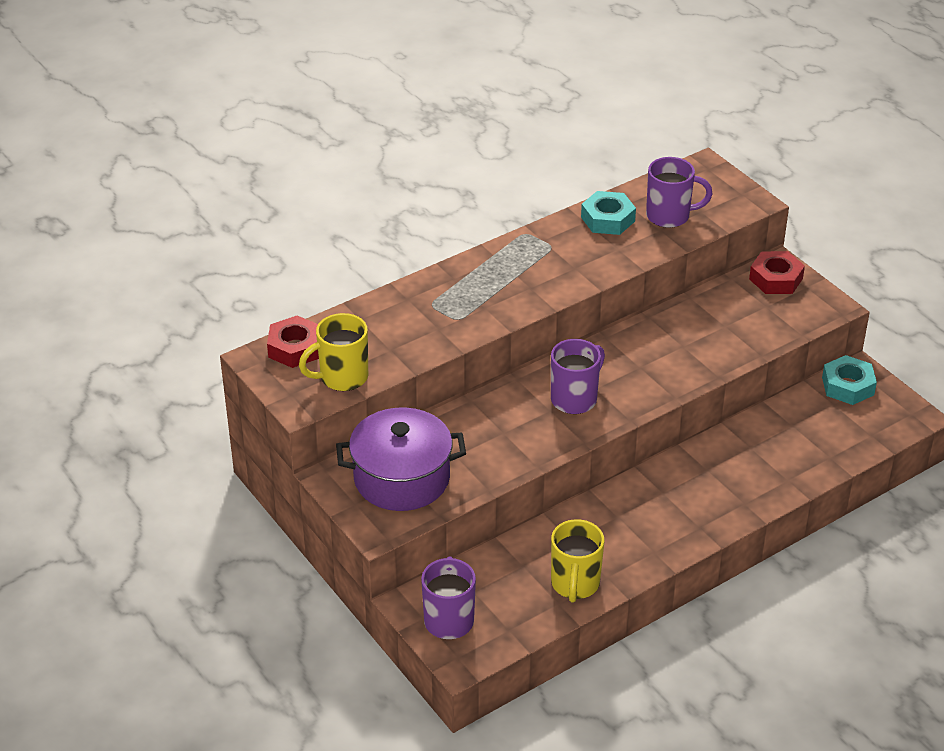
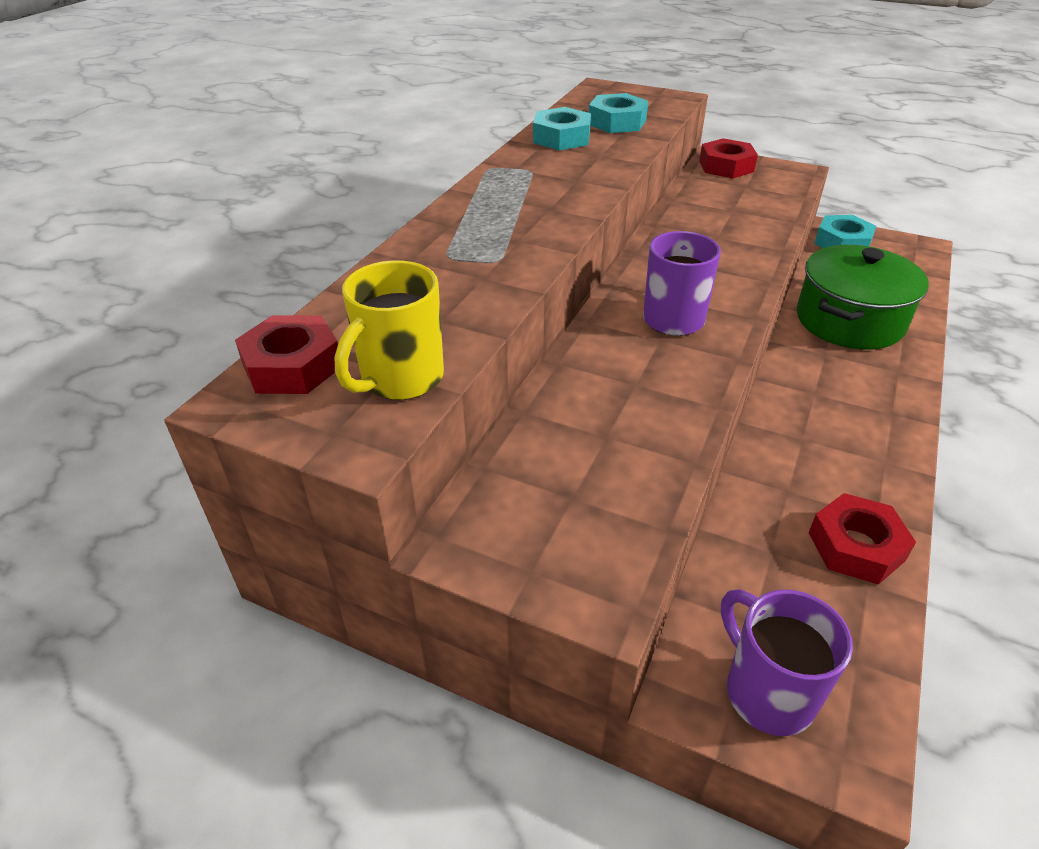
camera: 30 degrees left, 0 degrees up
(402, 478) = (565, 499): purple pot -> none
(575, 584) = (856, 546): yellow mug -> red nut
(669, 216) = (617, 122): purple mug -> turquoise nut
(759, 453) = (849, 321): none -> green pot

